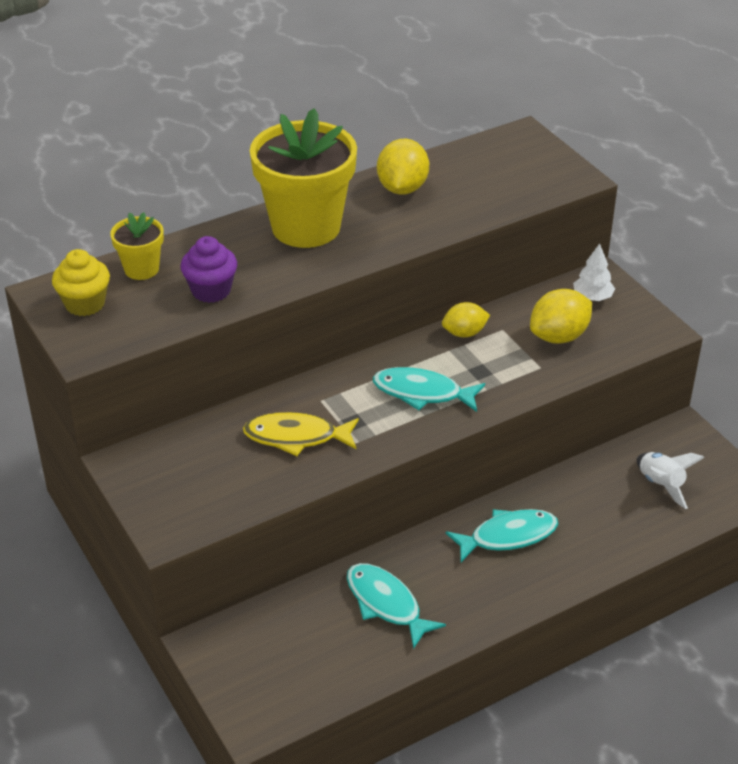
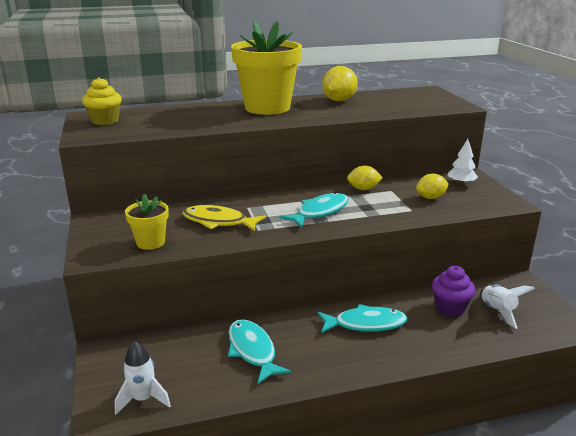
camera: 15 degrees right, 15 degrees down
(141, 269) = (152, 113): yellow flower pot -> yellow flower pot (150, 242)
(211, 290) = (187, 123): purple cupcake -> purple cupcake (450, 308)
(289, 695) = (143, 399): none -> white rocket
(422, 393) = (320, 212): turquoise fish -> turquoise fish turned 105 degrees clockwise
(559, 336) = (430, 197): yellow lemon -> yellow lemon, size x0.66

